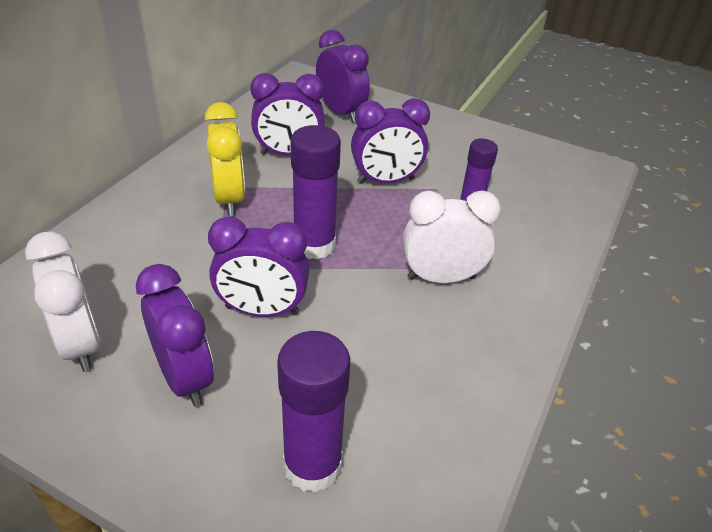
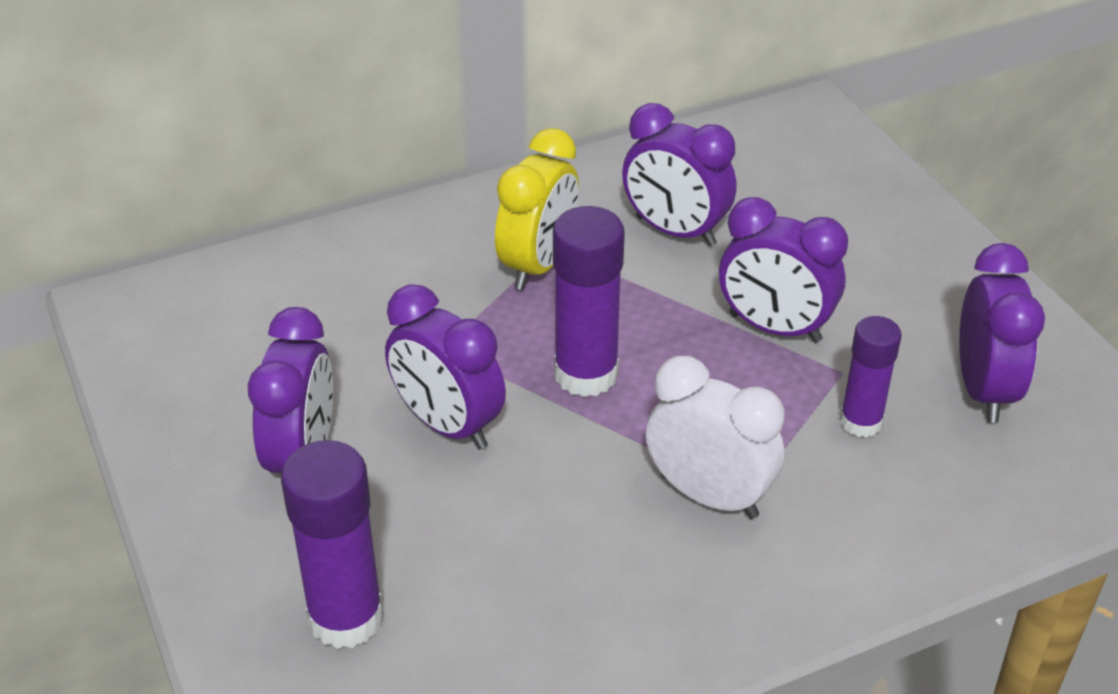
camera: 40 degrees right, 0 degrees up
(81, 344) = (235, 369): white clock -> none
(341, 112) = (815, 195): purple clock -> purple clock (983, 390)

